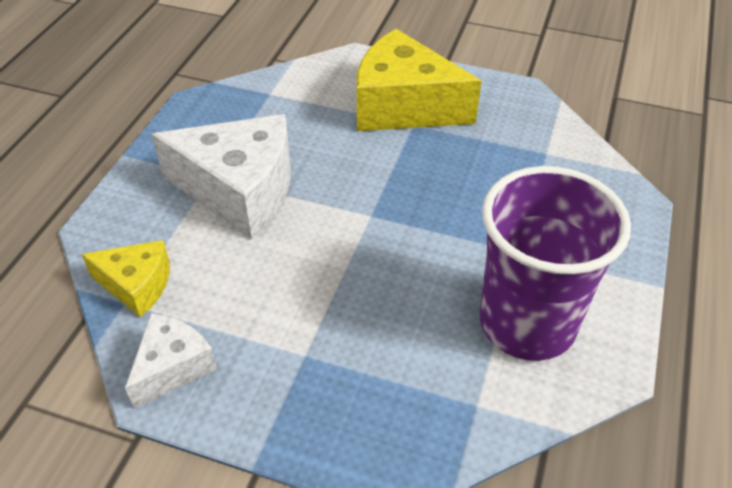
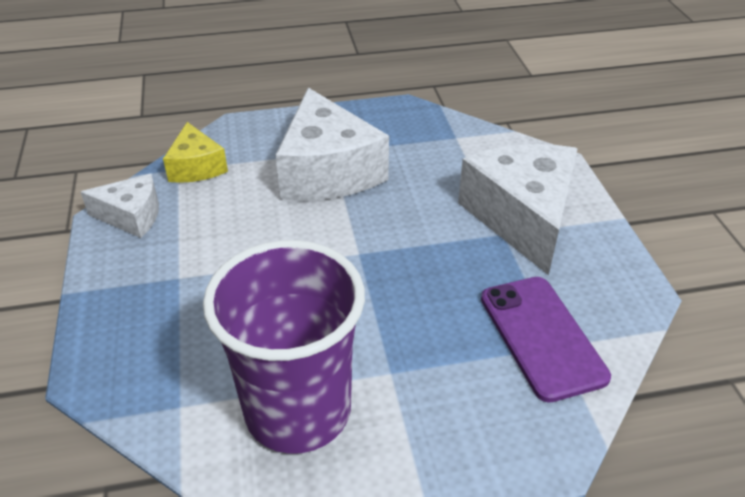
camera: 60 degrees right, 5 degrees down
(403, 106) = (522, 217): yellow cheese -> white cheese
(533, 156) = (542, 337): none -> purple phone

